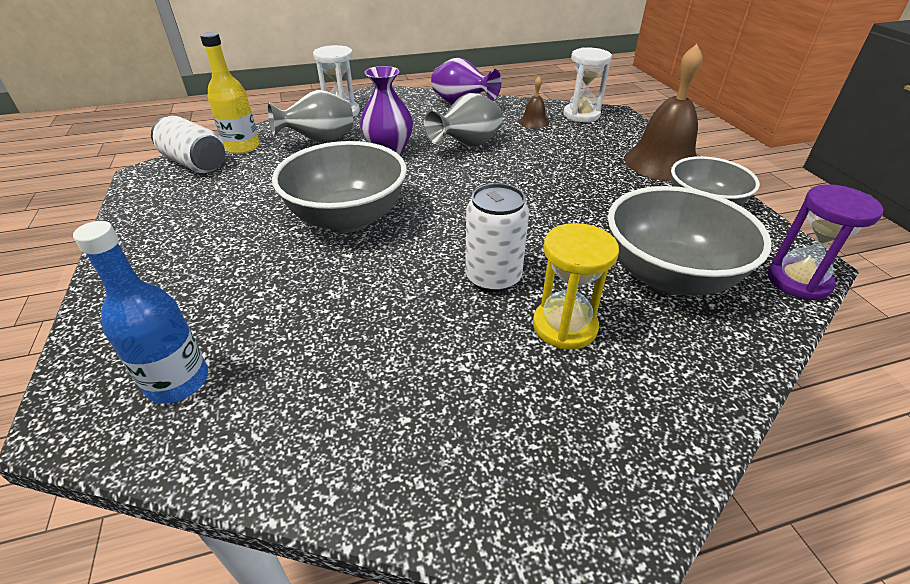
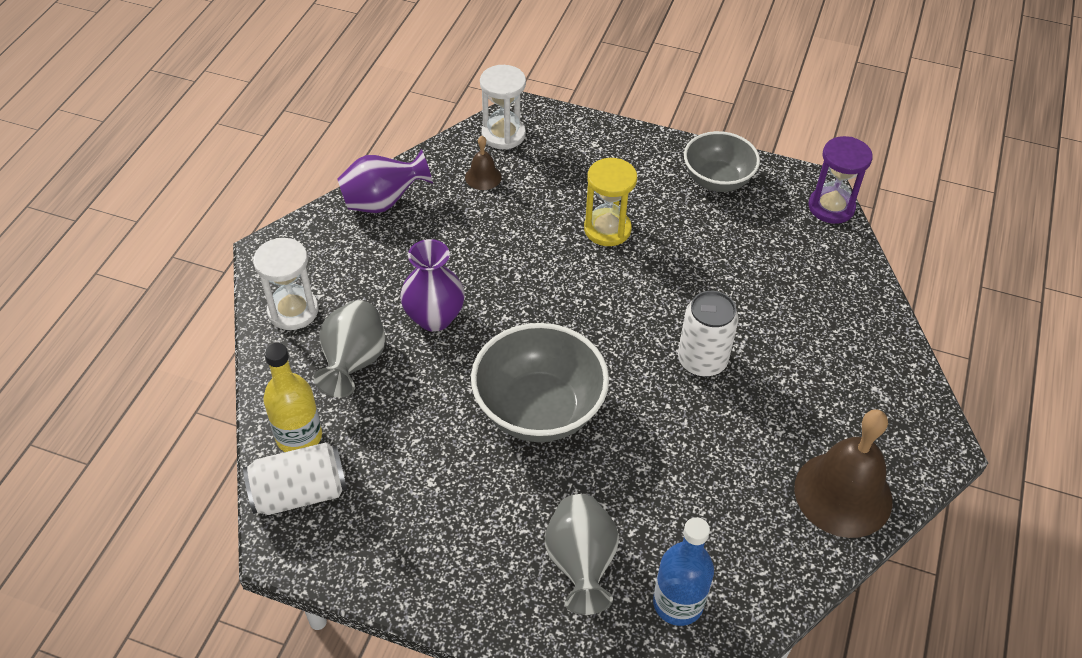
camera: 55 degrees left, 10 degrees up
(467, 145) = (482, 254): grey vase -> grey vase (581, 565)
(564, 326) = (782, 355): yellow hourglass -> yellow hourglass (607, 229)
(662, 162) = (638, 151): brown bell -> brown bell (843, 494)
(668, 276) = (777, 265): grey bowl -> none

